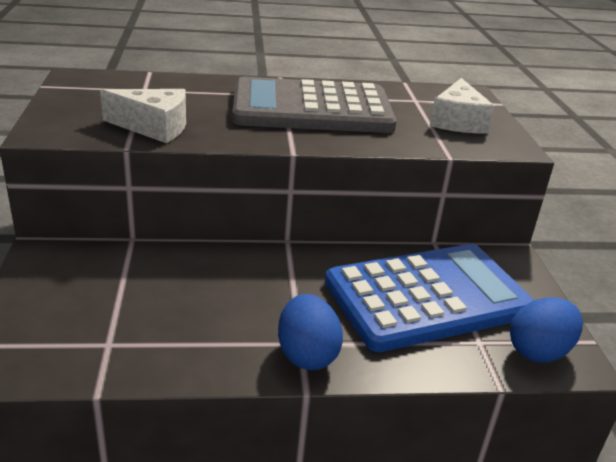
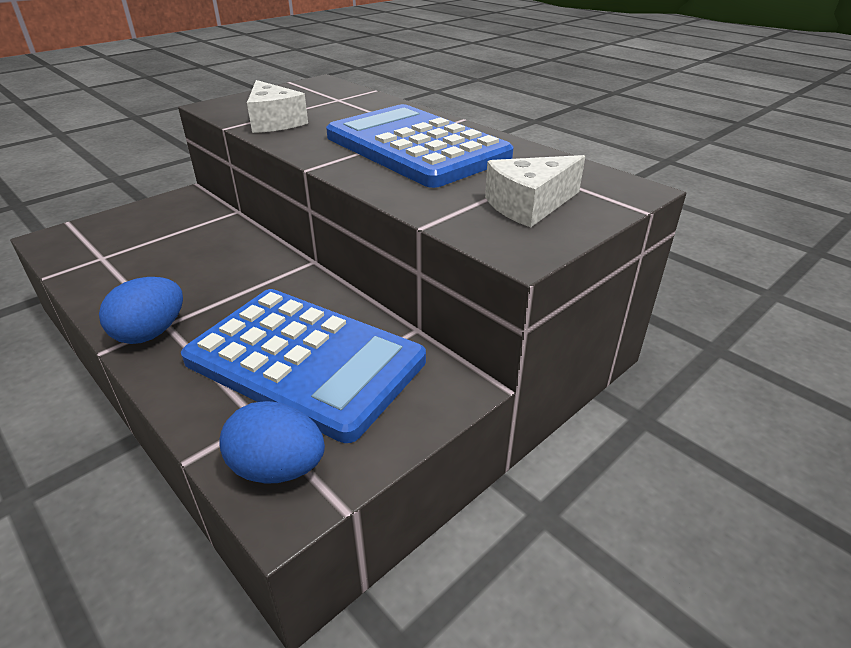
camera: 55 degrees right, 5 degrees up
(312, 109) = (416, 147): grey calculator -> blue calculator

